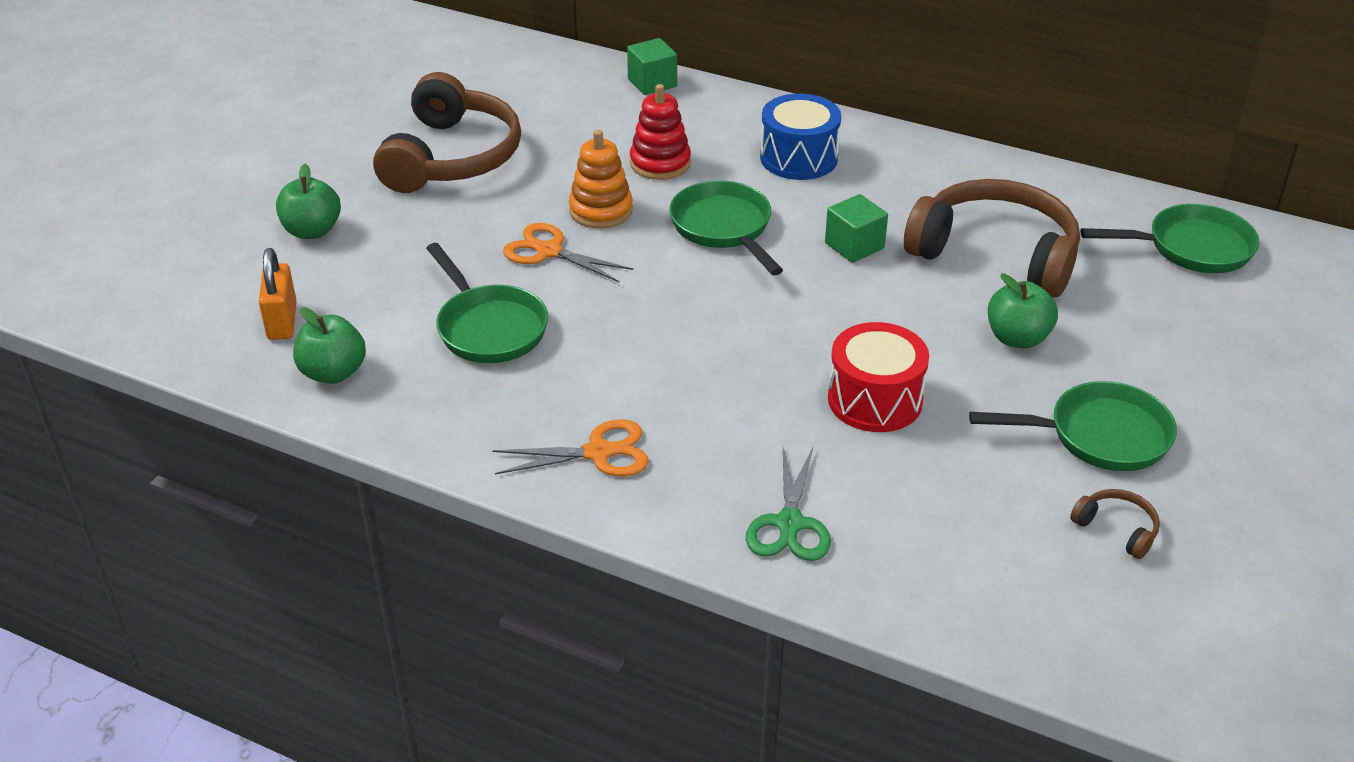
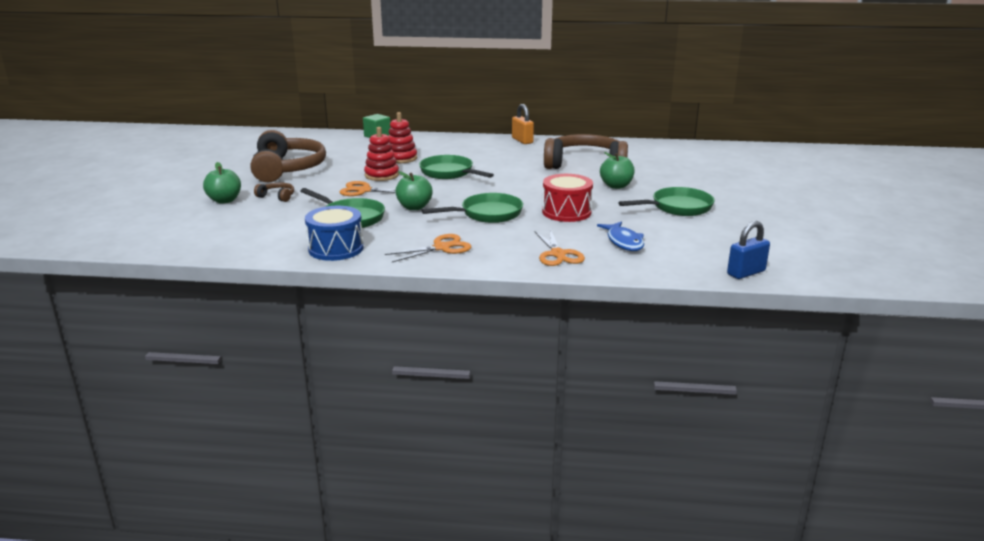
camera: 20 degrees left, 15 degrees down
(282, 321) = (229, 231): orange padlock -> orange padlock (522, 140)
(333, 373) = (272, 244): green apple -> green apple (414, 207)
(601, 210) = (381, 175): orange stacking toy -> red stacking toy
(789, 524) = (558, 254): green scissors -> orange scissors
(798, 158) = (469, 149): blue drum -> blue drum (336, 249)
(854, 246) = (517, 170): green cube -> none
(931, 518) = (624, 242): none -> blue fish
(1111, 672) = (746, 273): none -> blue padlock
(1117, 529) = (709, 232): brown headphones -> brown headphones (277, 196)
(1192, 248) = (669, 152): green pan -> green pan (487, 214)

